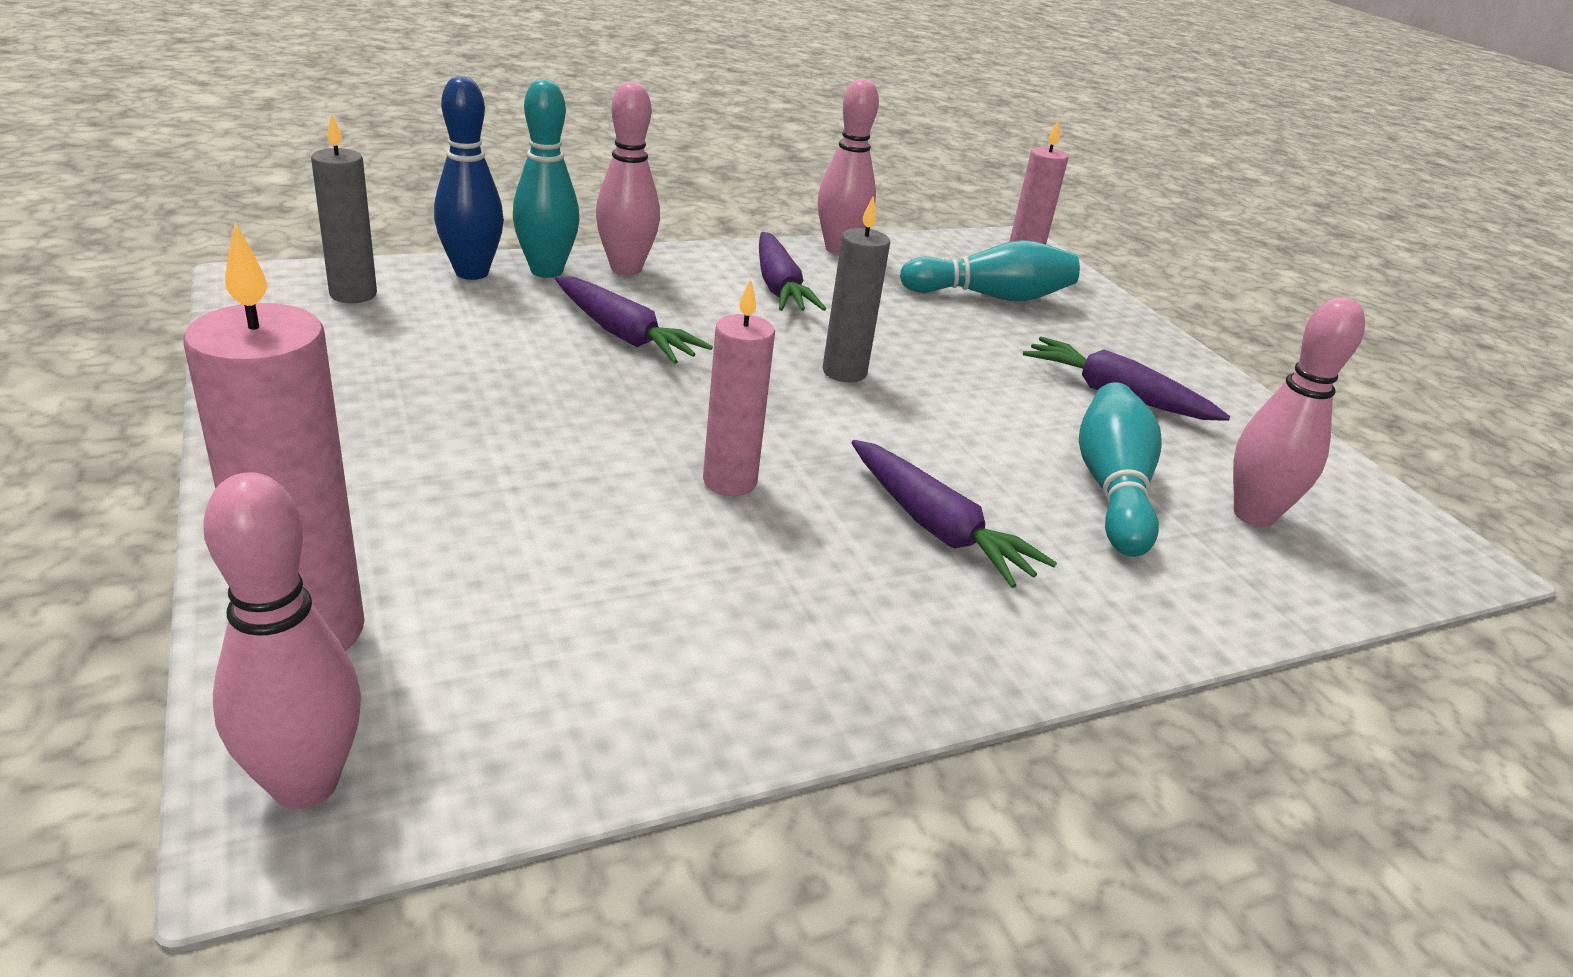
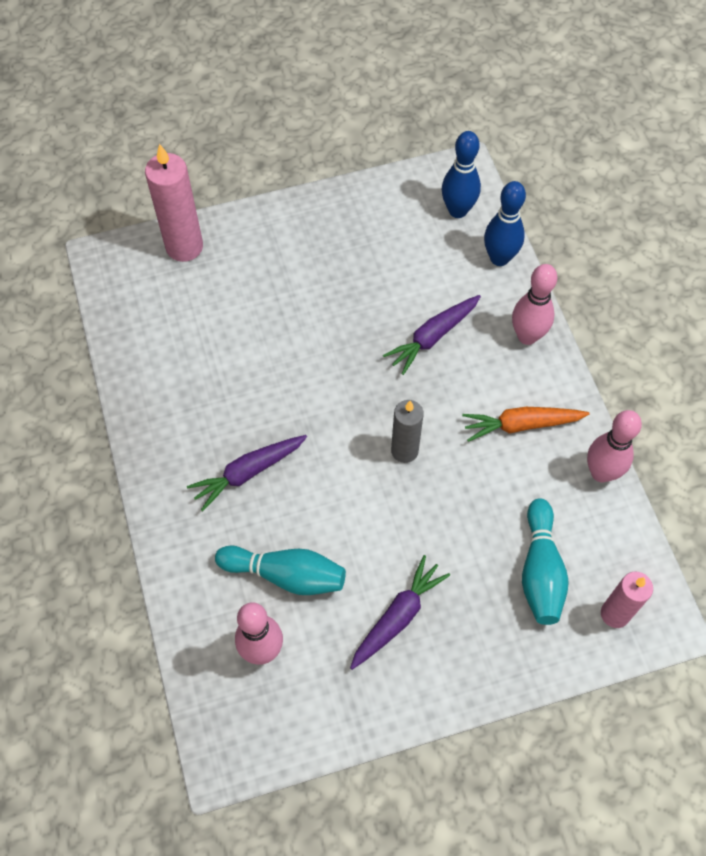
camera: 100 degrees right, 30 degrees up
(305, 784) = (114, 260): pink bowling pin -> none
(353, 294) = (457, 210): grey candle -> blue bowling pin
(546, 271) = (512, 294): turquoise bowling pin -> none
(730, 481) = (284, 384): pink candle -> none
(779, 287) = (521, 425): purple carrot -> orange carrot

